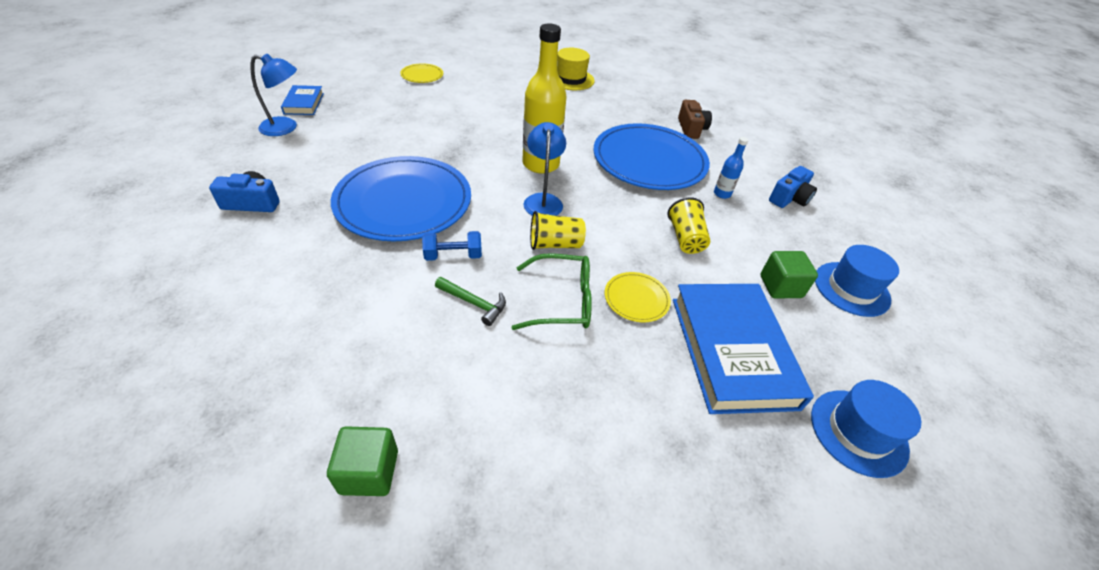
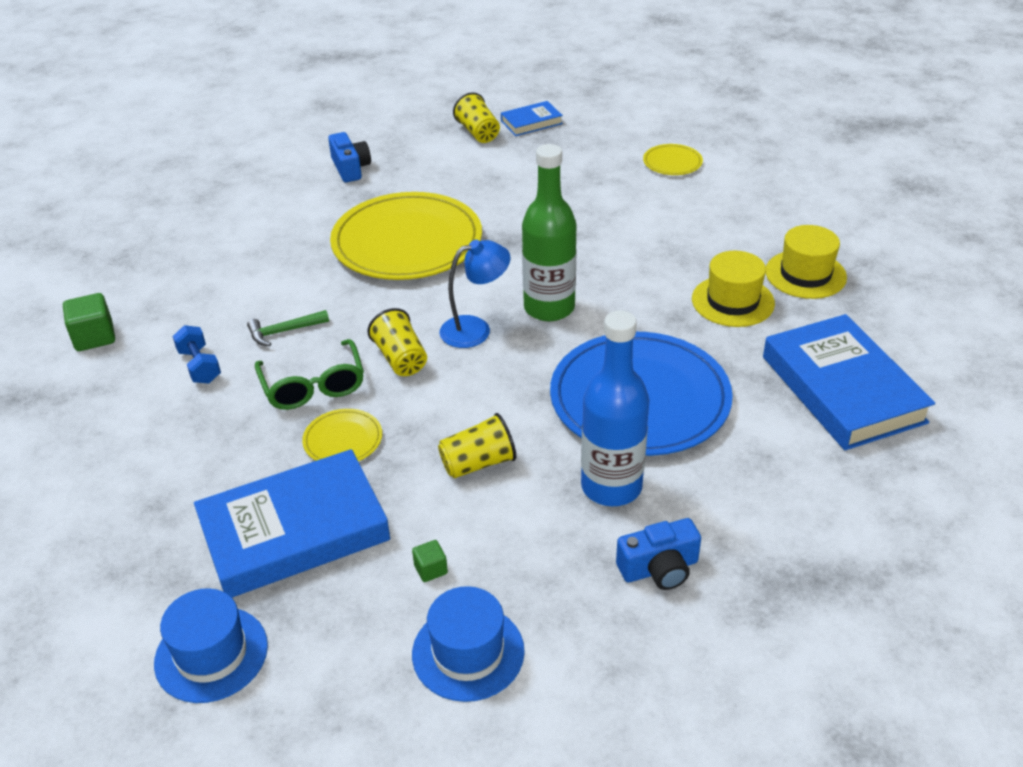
camera: 75 degrees right, 5 degrees down
(286, 128) = (478, 133): blue lamp -> yellow cup
(404, 202) = (407, 242): blue plate -> yellow plate
(453, 255) = (343, 298): blue dumbbell -> blue dumbbell (200, 366)
(474, 303) = (284, 331): green hammer -> green hammer turned 60 degrees clockwise
(540, 164) = (549, 308): yellow bottle -> green bottle
(579, 105) = (732, 301): none -> yellow hat
(669, 103) = (842, 389): none -> blue book
(691, 129) = (779, 427): brown camera -> none
(722, 194) = (611, 487): blue bottle -> blue bottle, size x2.16
(780, 286) = (430, 569): green cube -> green cube, size x0.55
(789, 198) = (659, 568): blue camera -> blue camera turned 45 degrees counterclockwise

